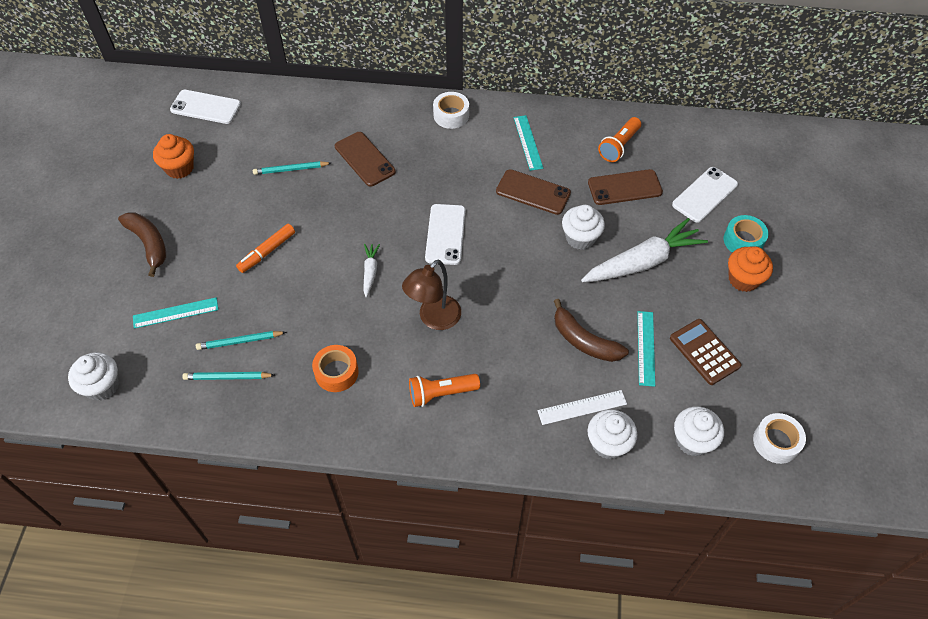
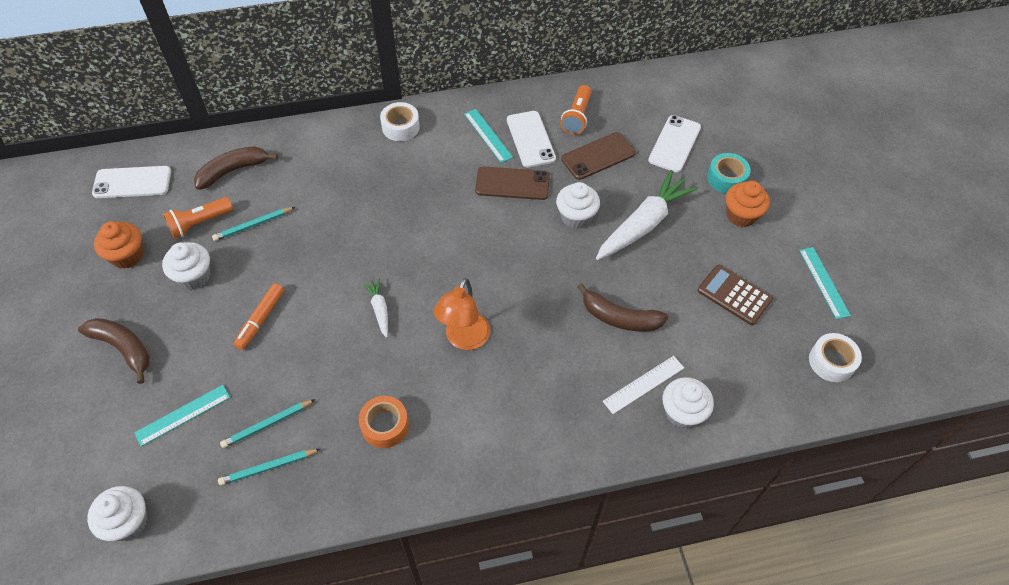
camera: 20 degrees left, 0 degrees up
(291, 118) = (233, 171): none -> brown banana
(365, 159) = (328, 194): brown phone -> none
(434, 319) = (464, 339): brown lamp -> orange lamp
(441, 393) = (501, 414): orange flashlight -> orange flashlight (199, 223)
(445, 234) = (442, 249): white phone -> white phone (530, 139)
(645, 348) = (679, 307): turquoise ruler -> turquoise ruler (823, 282)
(692, 441) = (758, 384): white cupcake -> white cupcake (194, 276)

